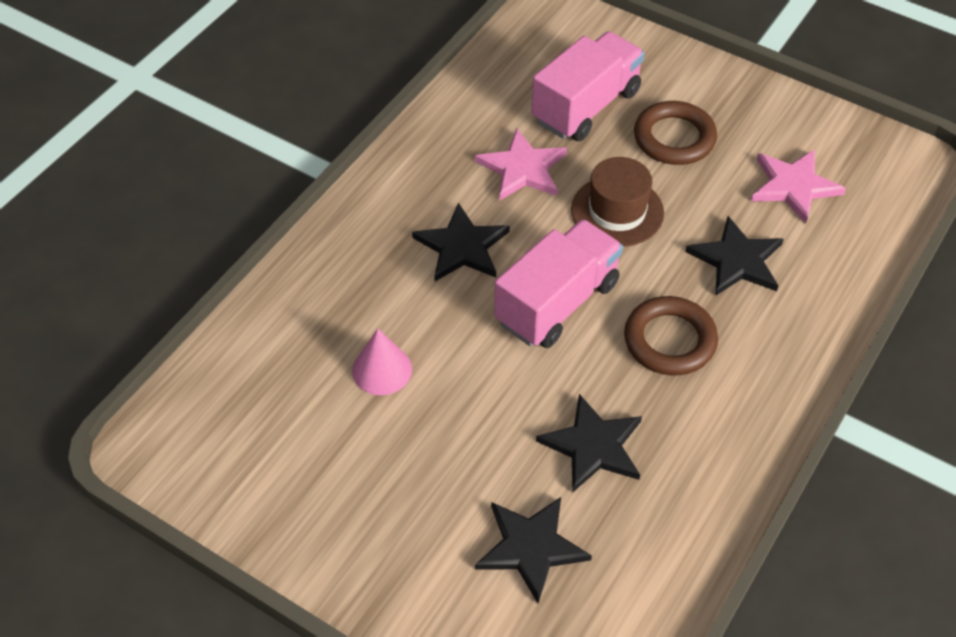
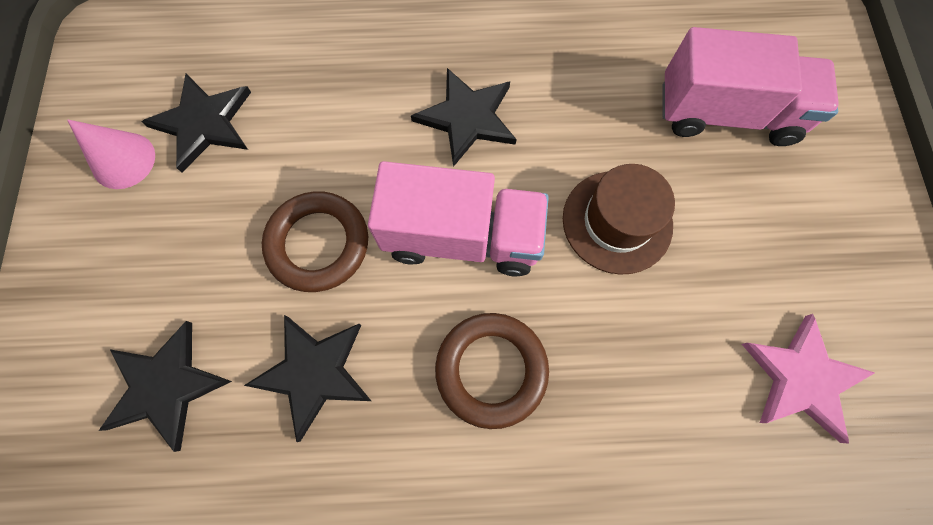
camera: 55 degrees right, 20 degrees up
(382, 370) = (286, 142): pink cone -> pink cone (123, 160)
(522, 168) = (600, 109): pink star -> none
(674, 138) = (759, 217): brown ring -> brown ring (318, 244)
(736, 260) = (648, 376): black star -> black star (204, 123)

